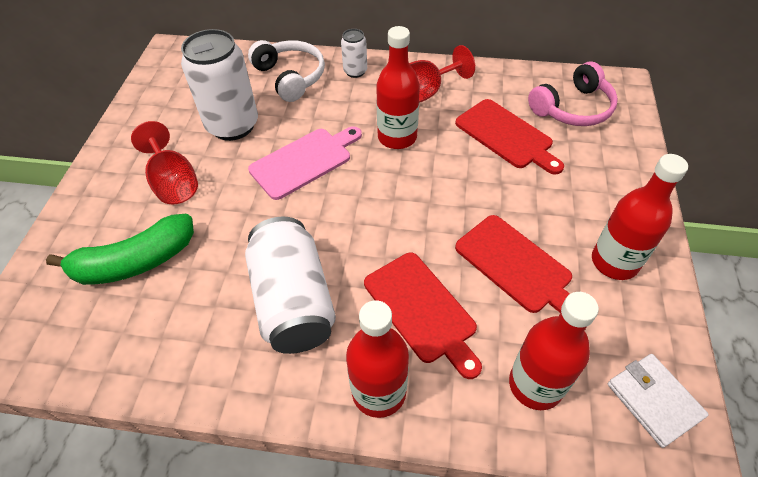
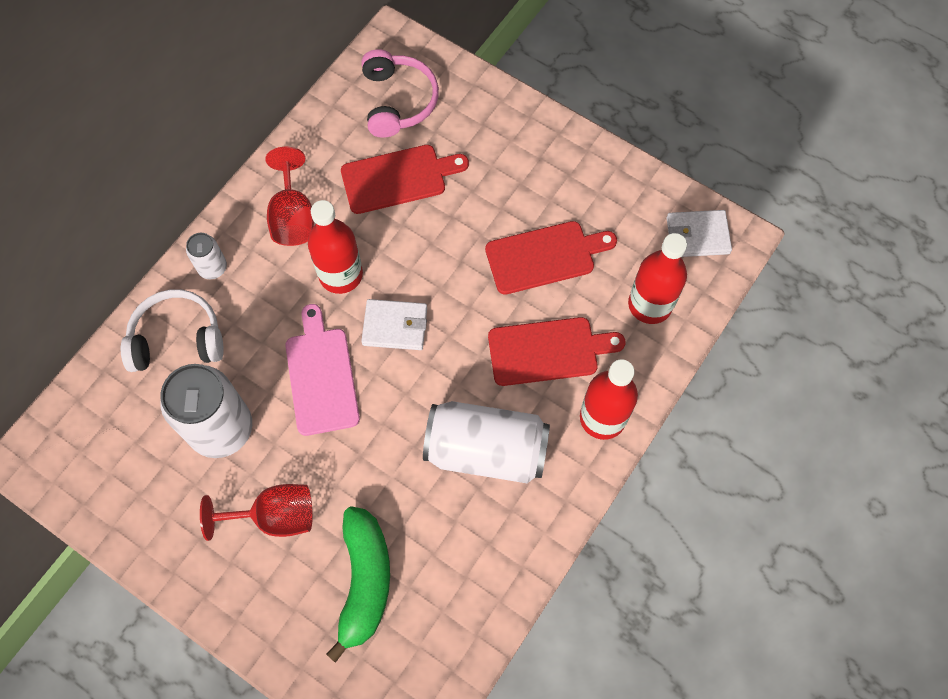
camera: 65 degrees left, 15 degrees up
(374, 187) = (395, 326): none -> white wallet
(614, 262) = (579, 183): red bottle -> none

